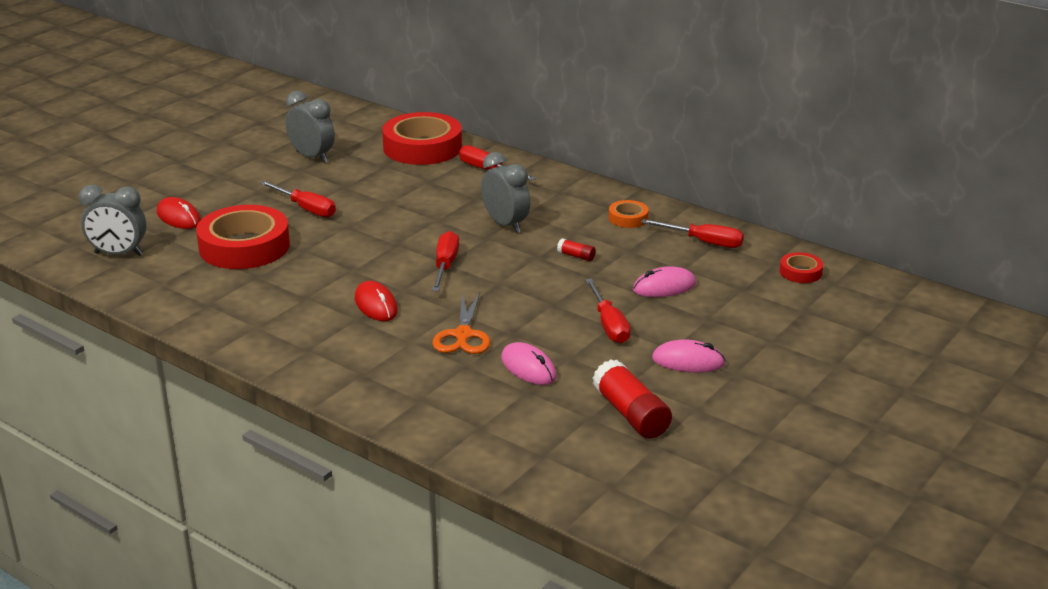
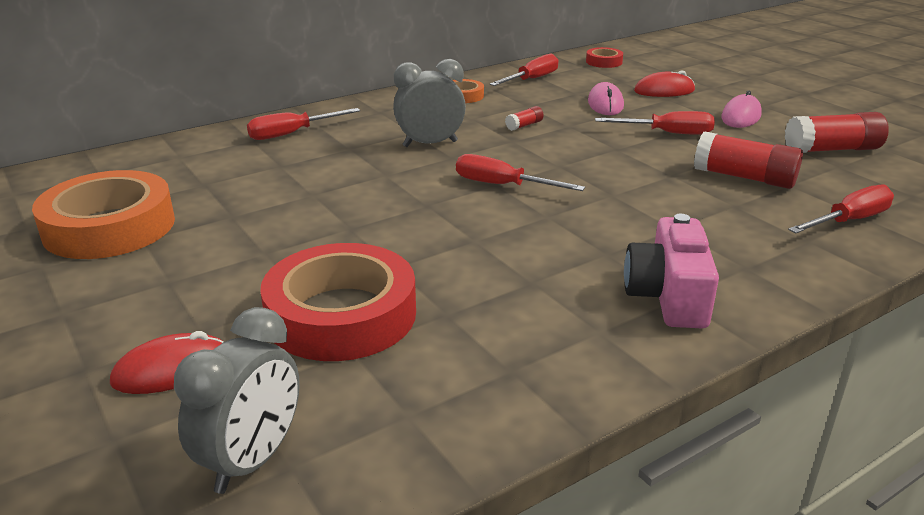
camera: 70 degrees left, 0 degrees up
(306, 208) = (268, 250): red screwdriver -> red screwdriver (849, 221)
(308, 346) = (668, 296): none -> pink camera
(312, 157) = (109, 227): grey clock -> orange tape
(376, 305) = (577, 237): red mouse -> red mouse (664, 91)
(422, 147) = (185, 156): red tape -> none
(463, 335) = (669, 198): orange scissors -> none
(528, 368) = (744, 177): pink mouse -> red glue stick

